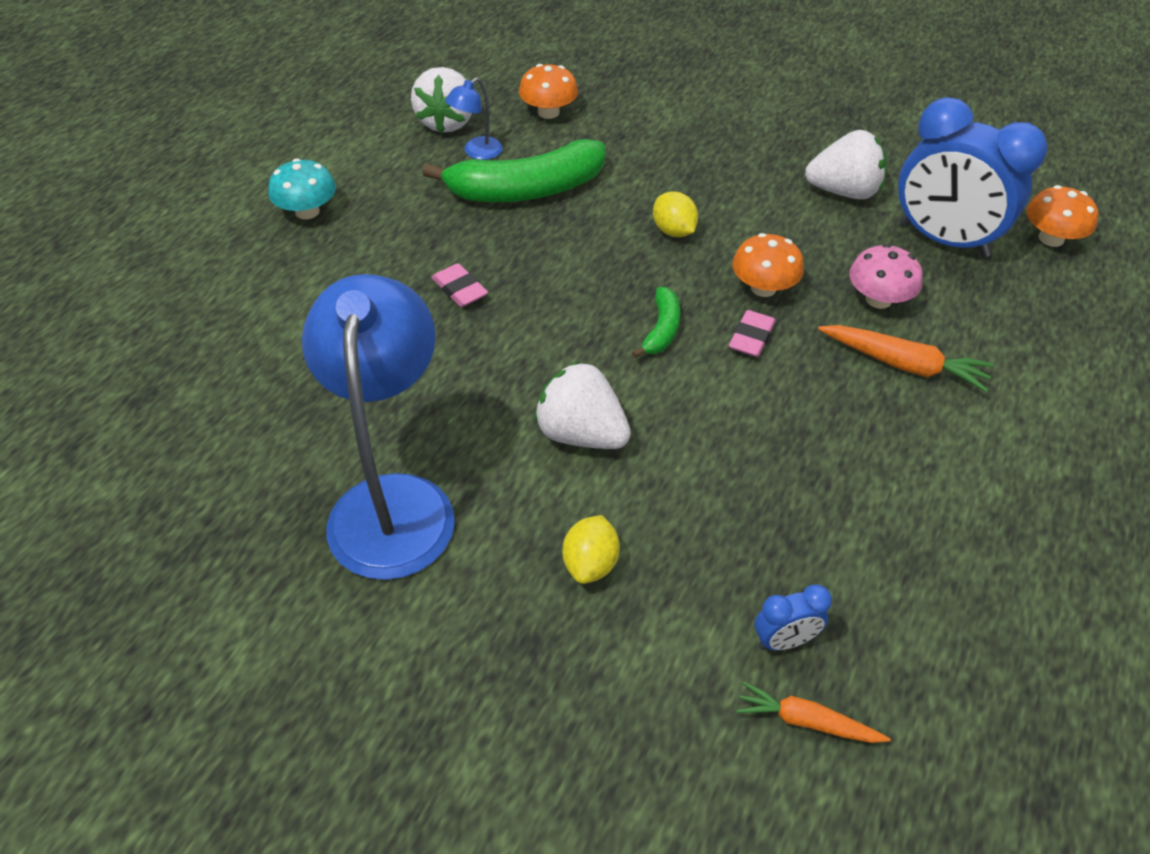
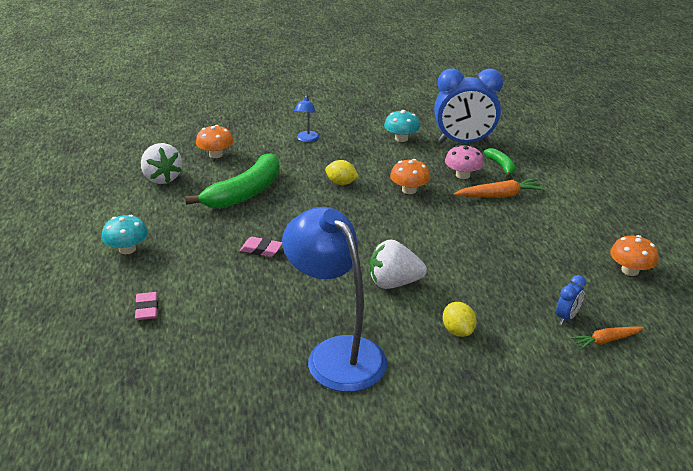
camera: 35 degrees left, 15 degrees down
(477, 152) = (197, 186): blue lamp -> blue lamp (307, 139)
(661, 330) = (382, 225): green banana -> green banana (501, 166)
(751, 337) = (426, 212): pink eraser -> pink eraser (147, 309)
(844, 191) = (401, 138): white strawberry -> turquoise mushroom
(1051, 238) = (505, 126): orange mushroom -> orange mushroom (630, 270)

